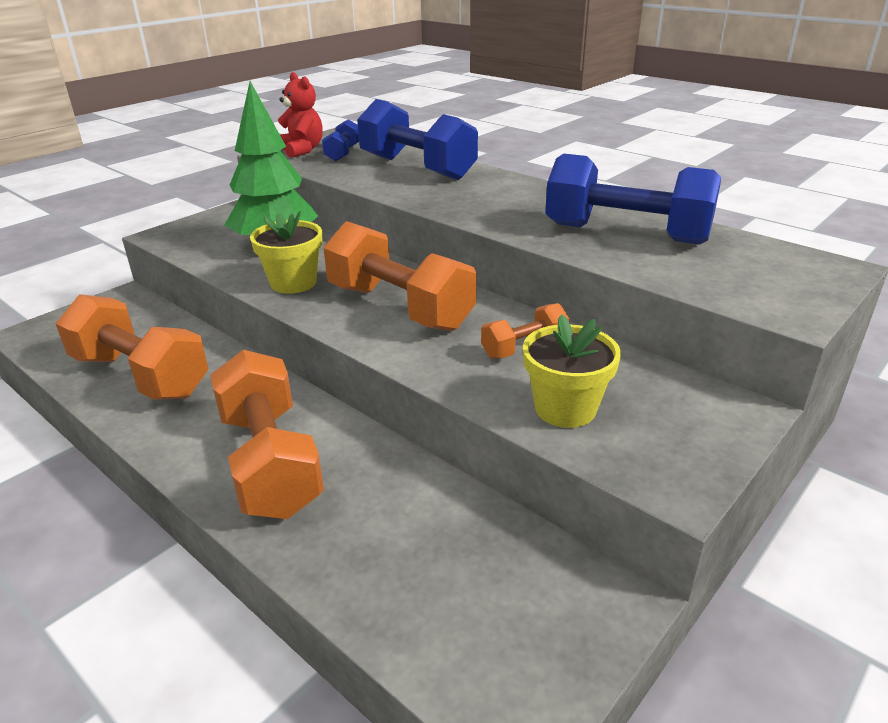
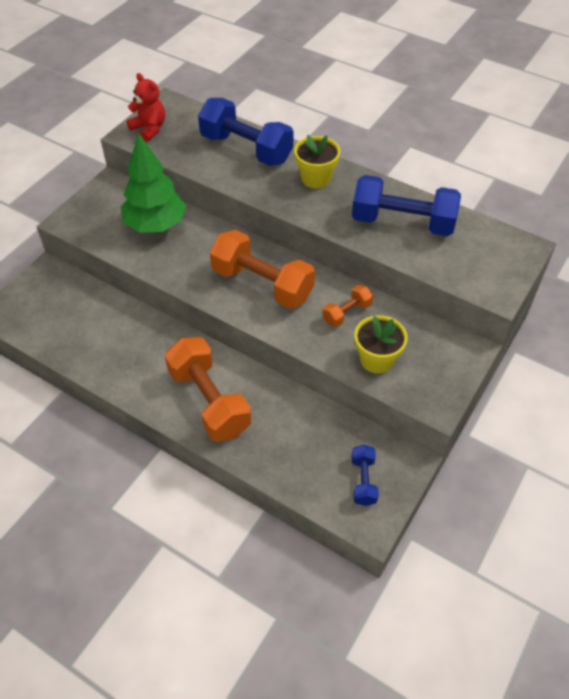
camera: 10 degrees left, 20 degrees up
(140, 376) = (99, 344): orange dumbbell -> none
(293, 283) = (184, 266): yellow flower pot -> yellow flower pot (316, 178)
(343, 153) = (184, 131): blue dumbbell -> blue dumbbell (363, 481)

